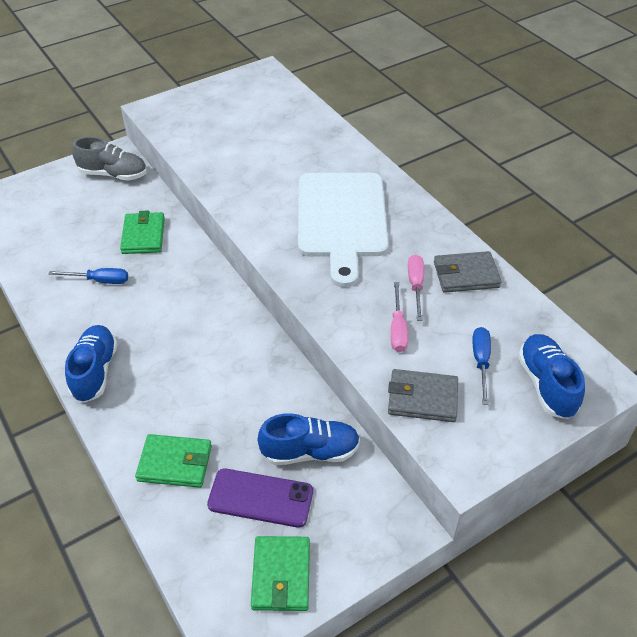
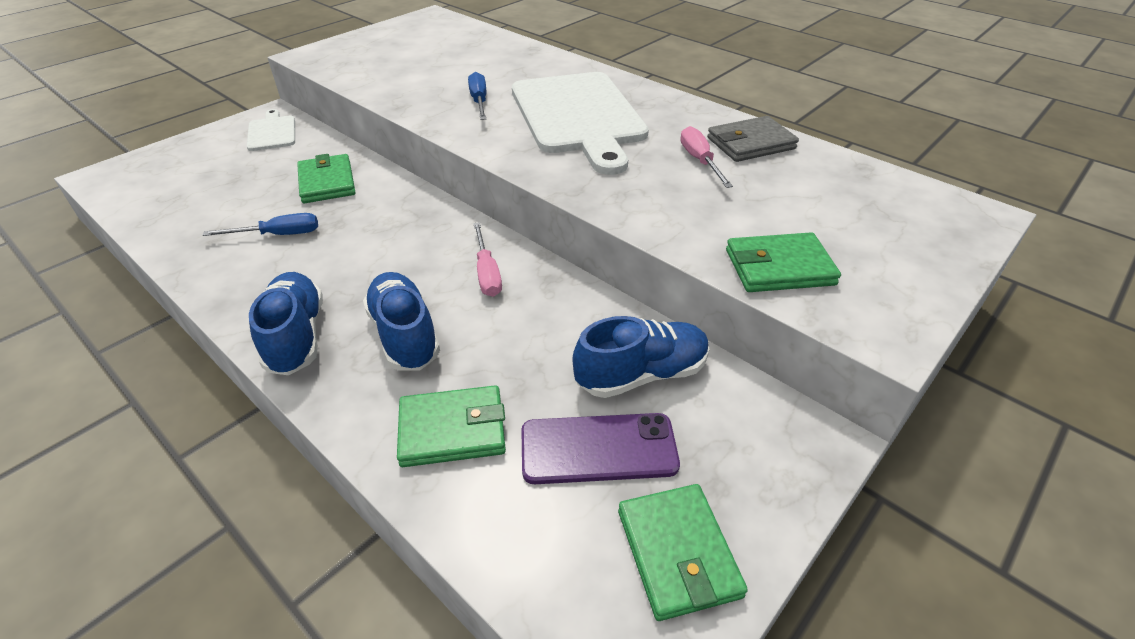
camera: 15 degrees left, 5 degrees down
(113, 174) = (272, 132): grey shoe -> white cutting board
(397, 329) = (703, 203): pink screwdriver -> pink screwdriver (487, 273)
(422, 398) = (779, 267): grey wallet -> green wallet
(481, 362) = (824, 219): blue screwdriver -> blue screwdriver (479, 101)
(546, 384) = (915, 228): blue shoe -> blue shoe (405, 335)

